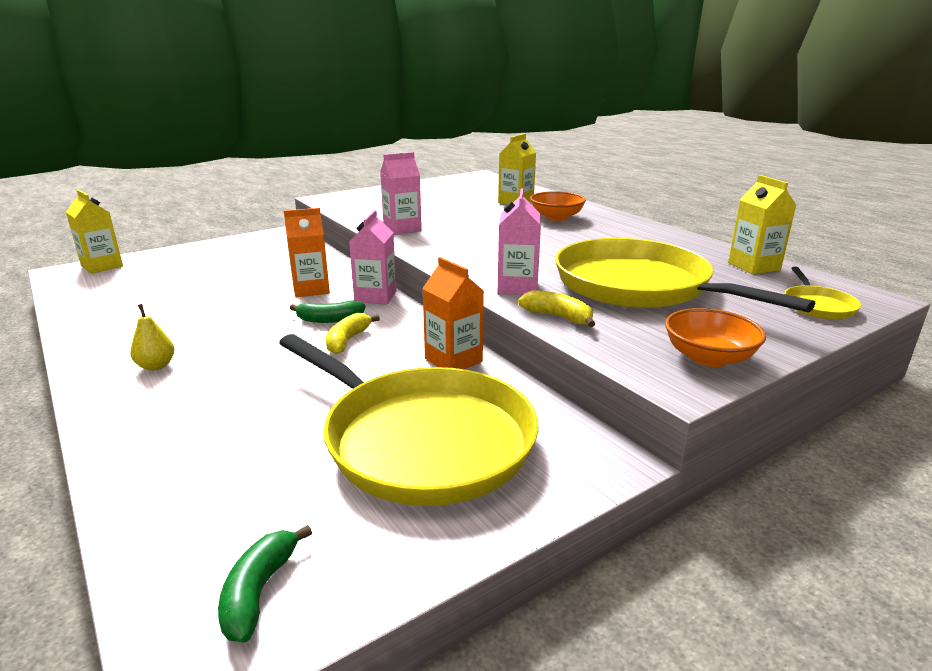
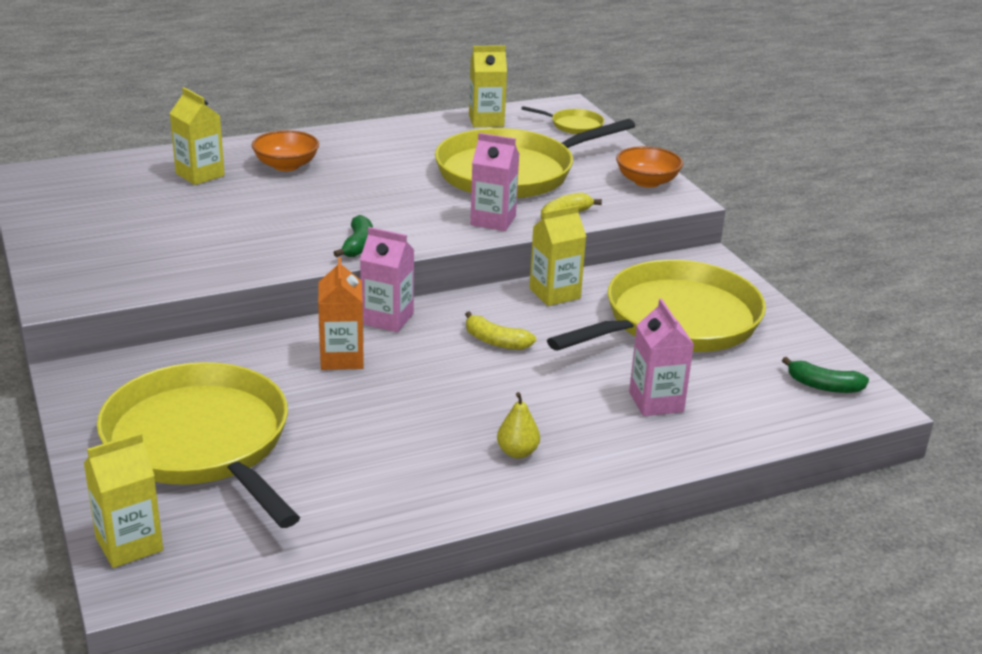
camera: 80 degrees left, 5 degrees up
(203, 267) = (201, 442): none -> yellow pan
(329, 319) = (439, 349): green banana -> green banana (358, 245)
(402, 229) = (268, 255): pink carton -> pink carton (656, 402)
(453, 360) = (554, 293): orange carton -> yellow carton

